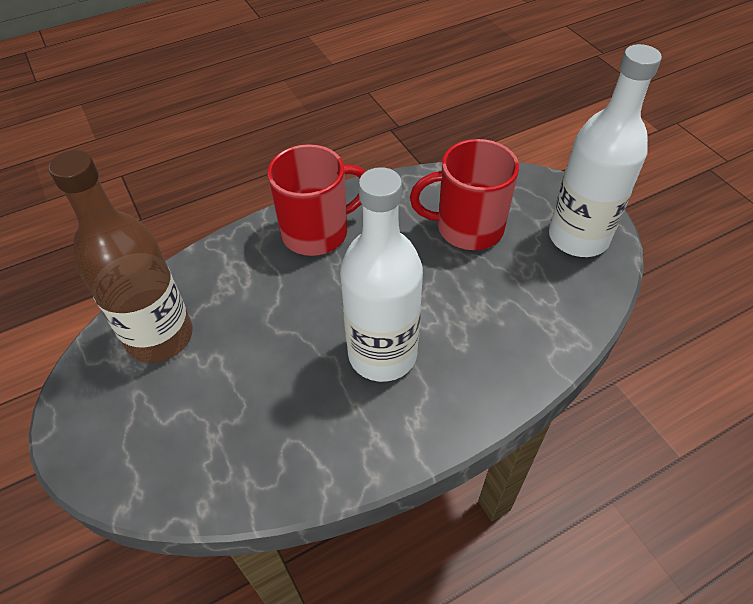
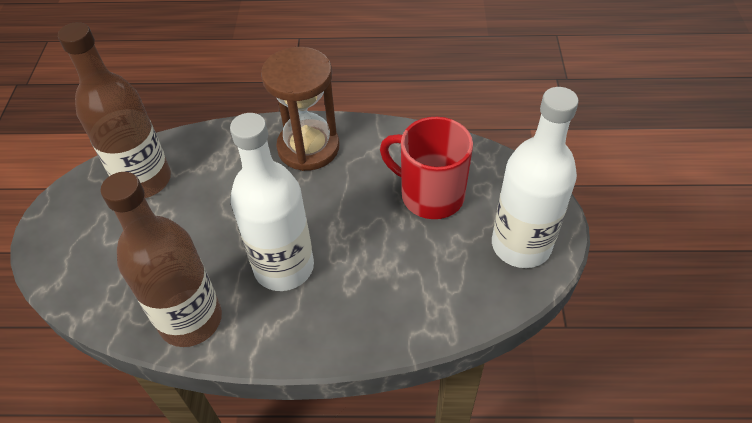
camera: 30 degrees right, 0 degrees up
(317, 232) = (308, 147): red mug -> brown hourglass
(326, 452) = (190, 320): none -> brown bottle

